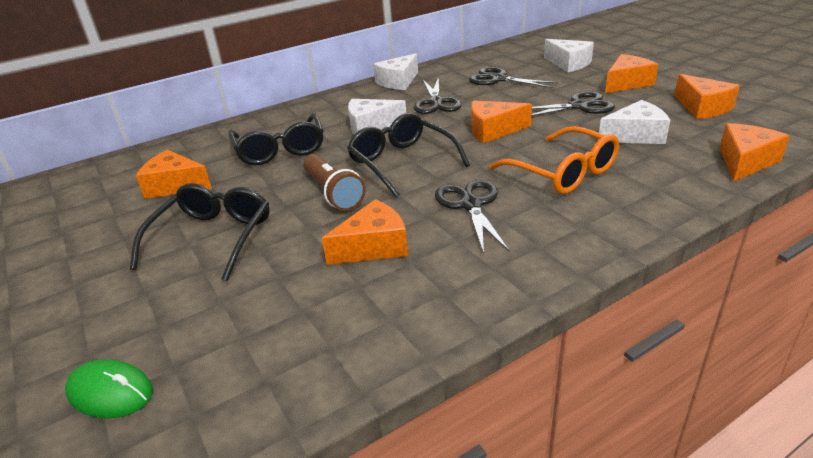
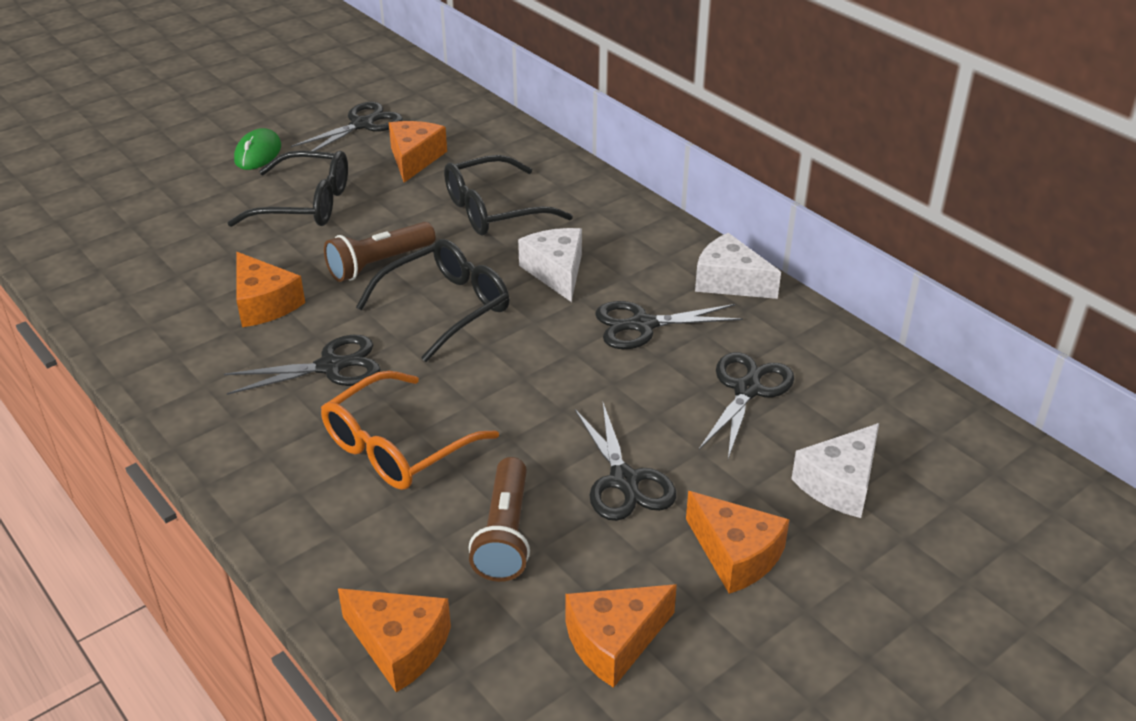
camera: 80 degrees right, 5 degrees up
(86, 216) = (362, 125): none -> black scissors
(110, 392) = (113, 204): green mouse -> green mouse (258, 153)
(493, 130) = (535, 384): orange cheese -> none
(635, 135) = (505, 534): white cheese -> brown flashlight

